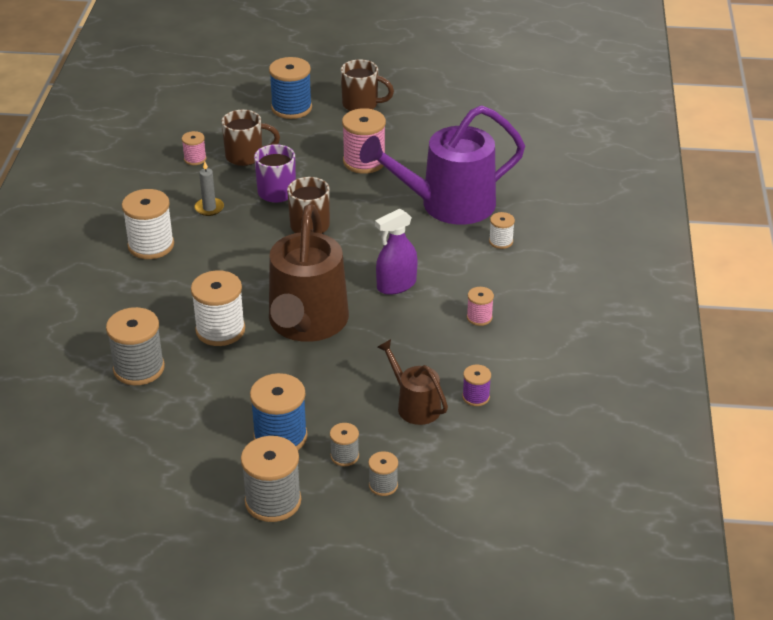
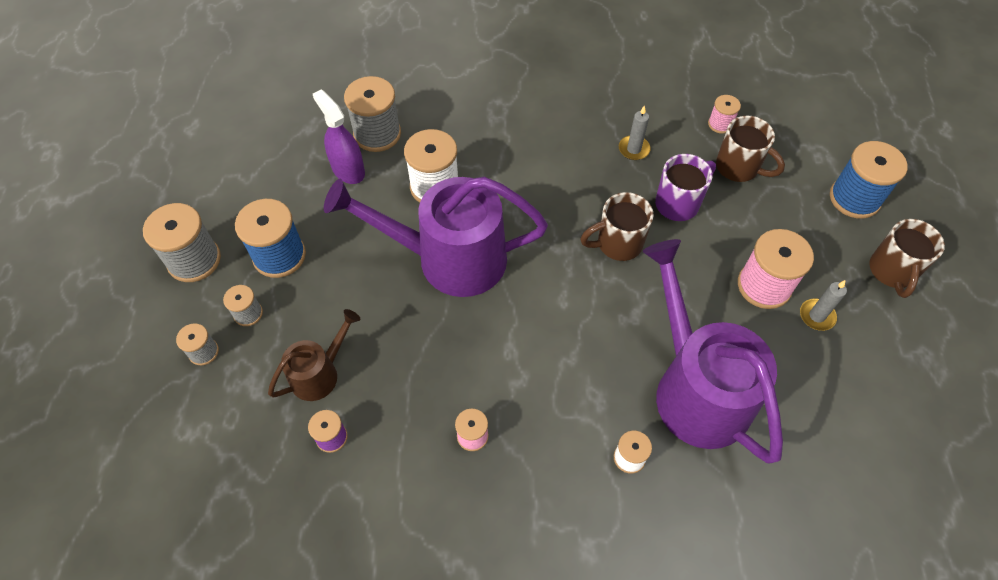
camera: 85 degrees right, 20 degrees up
(151, 245) = (561, 112): white spool -> none
(246, 156) = (739, 168): brown mug -> brown mug turned 45 degrees counterclockwise
(306, 324) = (448, 259): brown watering can -> purple watering can
(394, 143) = (816, 316): none -> grey candle
(396, 285) = (524, 340): purple spray bottle -> purple spray bottle (348, 169)

